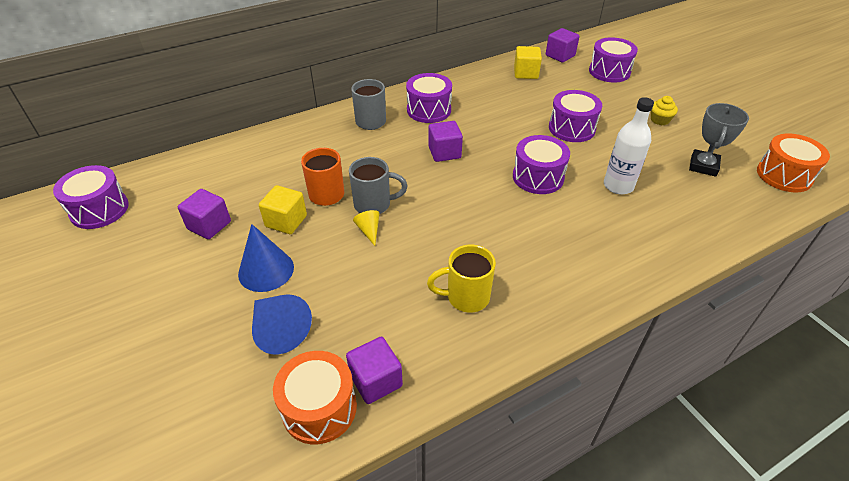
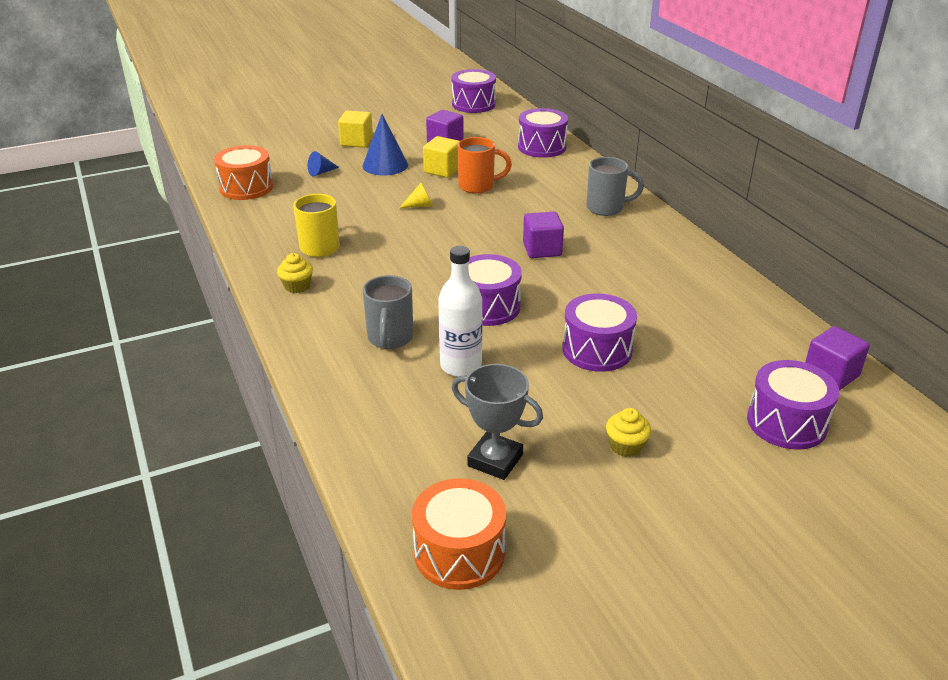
camera: 95 degrees right, 10 degrees down
(279, 330) = (321, 172): blue cone -> blue cone, size x0.53
(374, 205) = (457, 208): grey mug -> grey mug (390, 338)
(376, 380) = (257, 206): purple cube -> none
(429, 110) = (634, 244): purple drum -> purple drum (542, 147)
(526, 73) = (754, 330): yellow cube -> yellow cube (356, 142)
(545, 301) = (297, 286): none -> yellow cupcake

